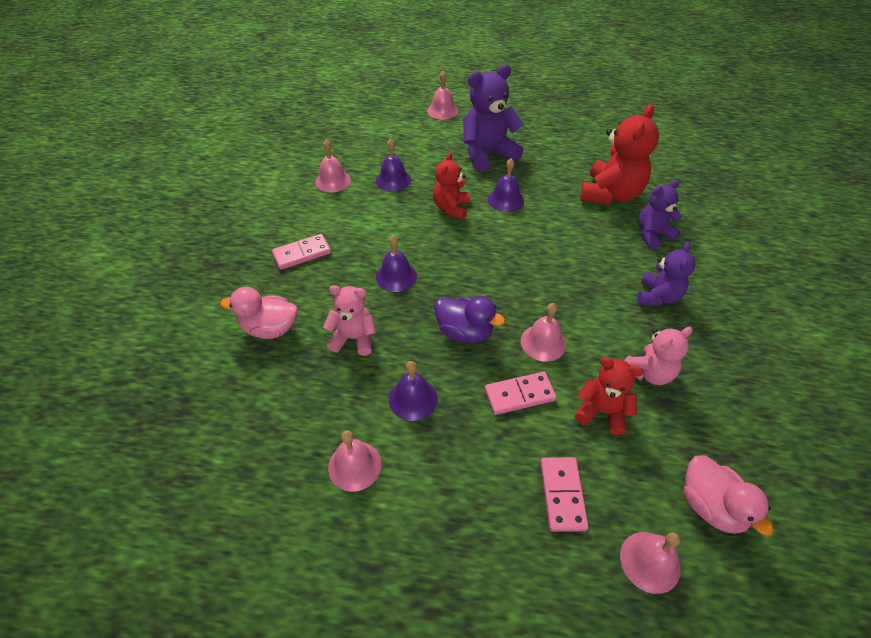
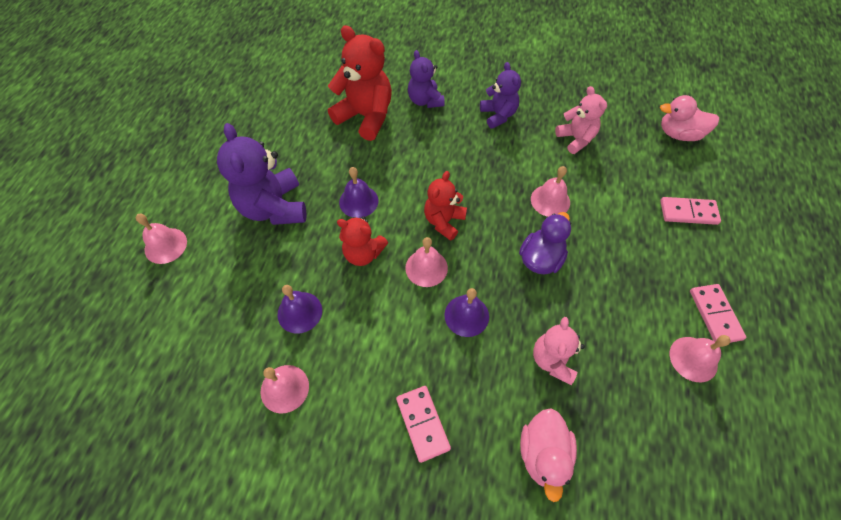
camera: 85 degrees left, 10 degrees up
(413, 399) = (619, 307): purple bell -> none
(519, 395) = (605, 226): pink domino -> pink domino (715, 315)
(602, 411) = (614, 175): red teddy bear -> red teddy bear (444, 221)
(650, 561) = (724, 174): pink bell -> pink bell (426, 268)
(657, 296) = (498, 115): purple teddy bear -> purple teddy bear turned 45 degrees clockwise
(710, 506) = (678, 134): pink duck -> pink duck turned 150 degrees counterclockwise

